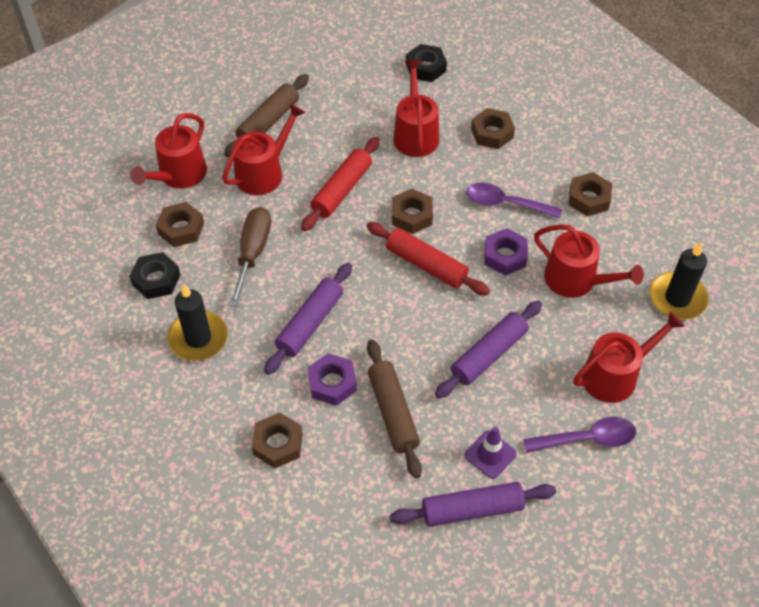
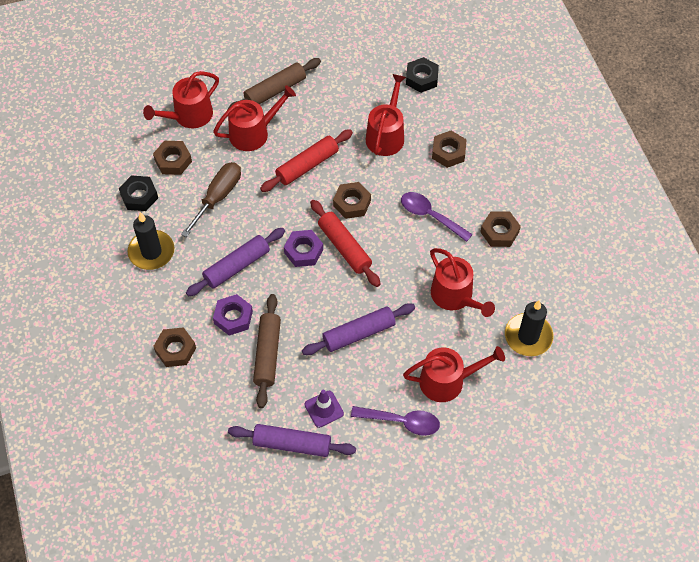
camera: 20 degrees right, 5 degrees up
(505, 256) = (409, 259): purple nut -> purple nut (303, 251)

